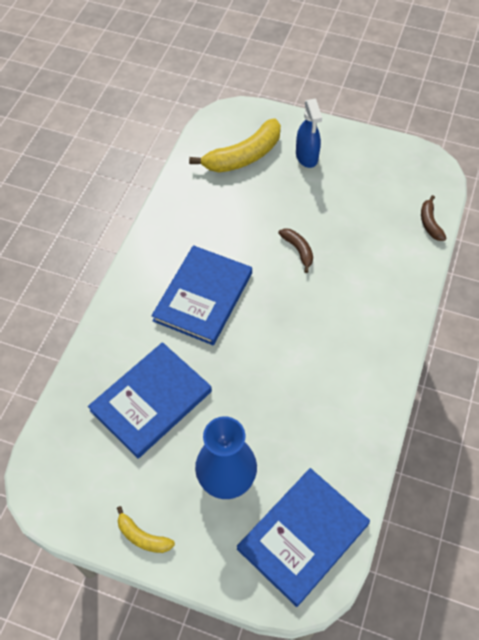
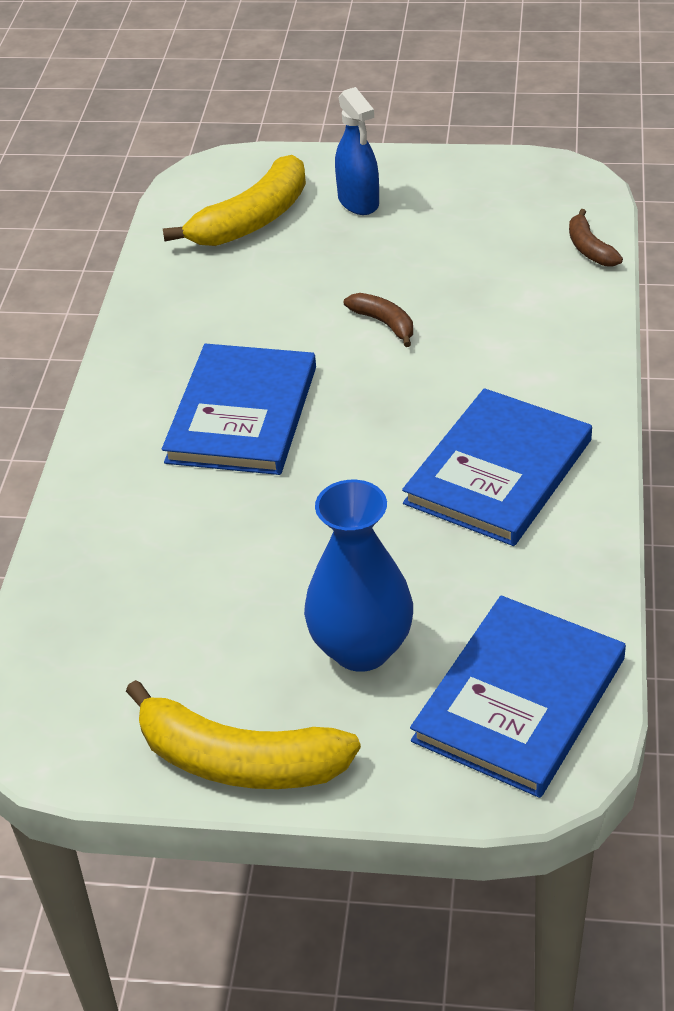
camera: 10 degrees left, 15 degrees down
(143, 537) = (240, 761): yellow banana -> yellow banana, size x1.97
(151, 401) = (196, 571): blue book -> blue book (498, 471)

